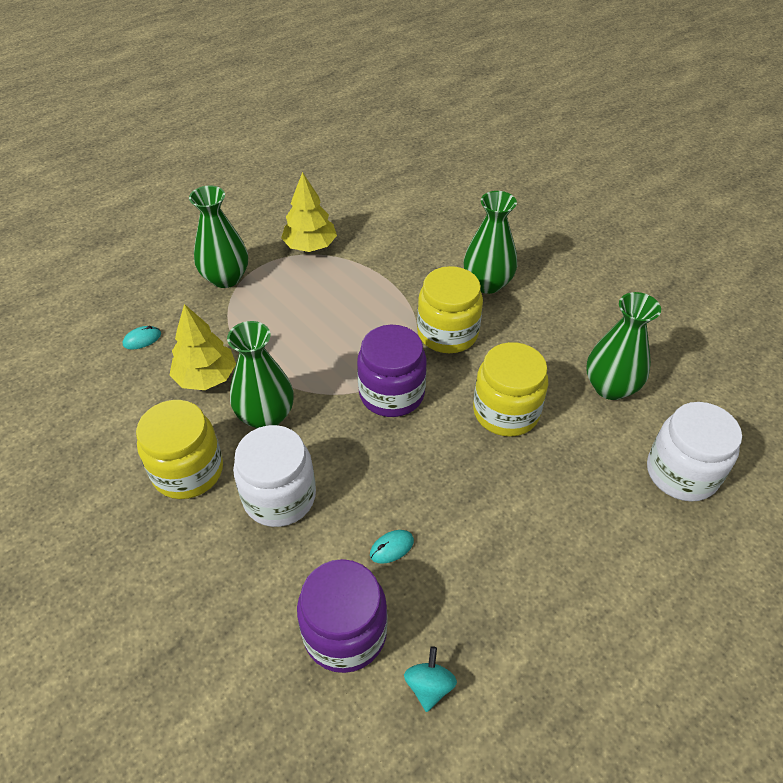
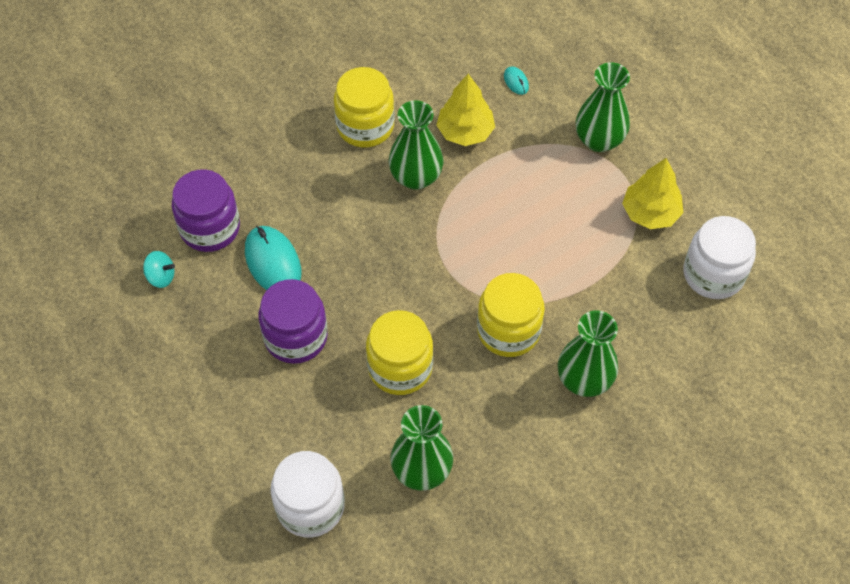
camera: 95 degrees right, 10 degrees up
(279, 497) = (331, 187): white jar -> white jar (713, 274)
(391, 393) = (432, 274): purple jar -> purple jar (296, 337)
(391, 547) = (273, 262): turquoise mouse -> turquoise mouse, size x2.15

